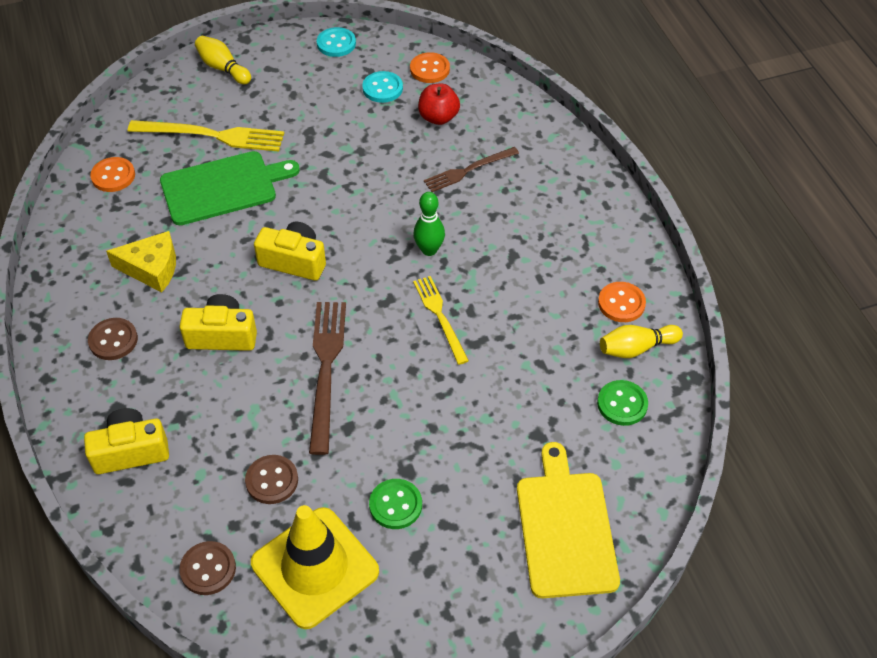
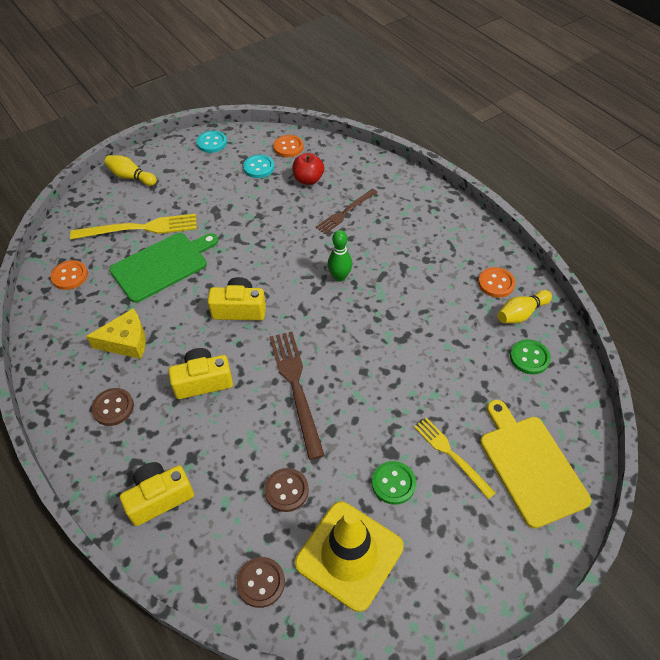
camera: 15 degrees left, 0 degrees up
(440, 317) = (368, 325): yellow fork -> yellow fork (452, 455)

